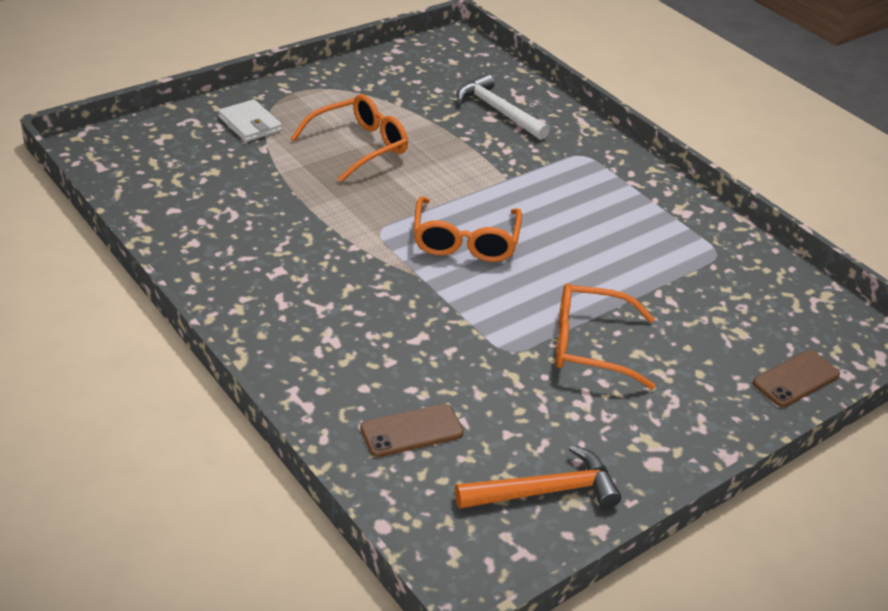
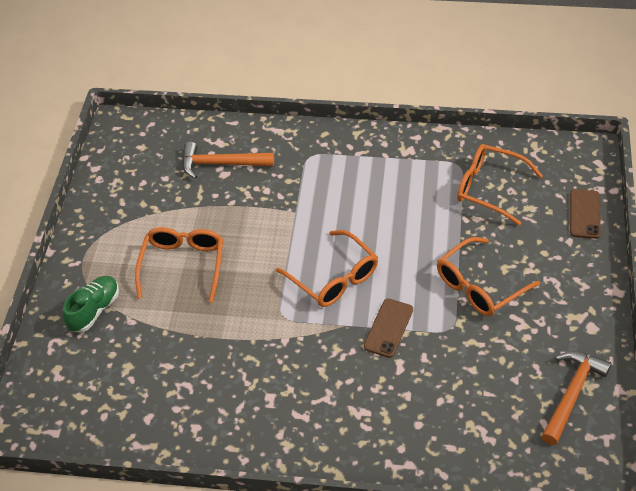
camera: 40 degrees left, 10 degrees up
(250, 124) = (94, 310): white wallet -> green shoe
(411, 431) = (474, 425): brown phone -> brown phone (388, 328)
(498, 111) = (221, 164): white hammer -> orange hammer
(721, 290) = (489, 188): none -> orange glasses

